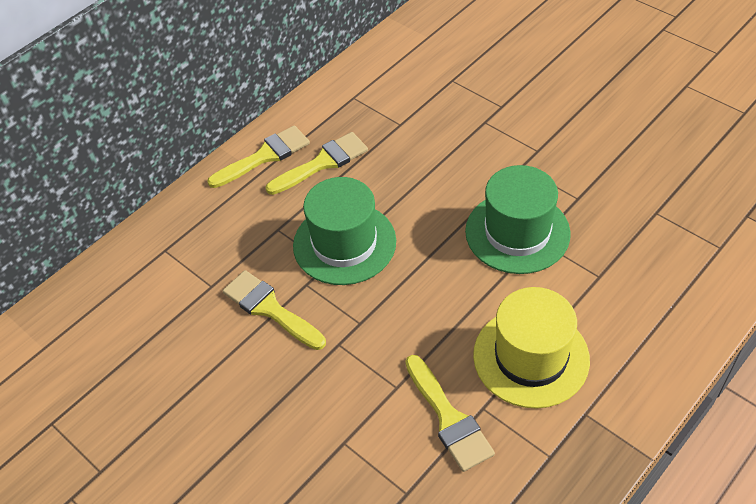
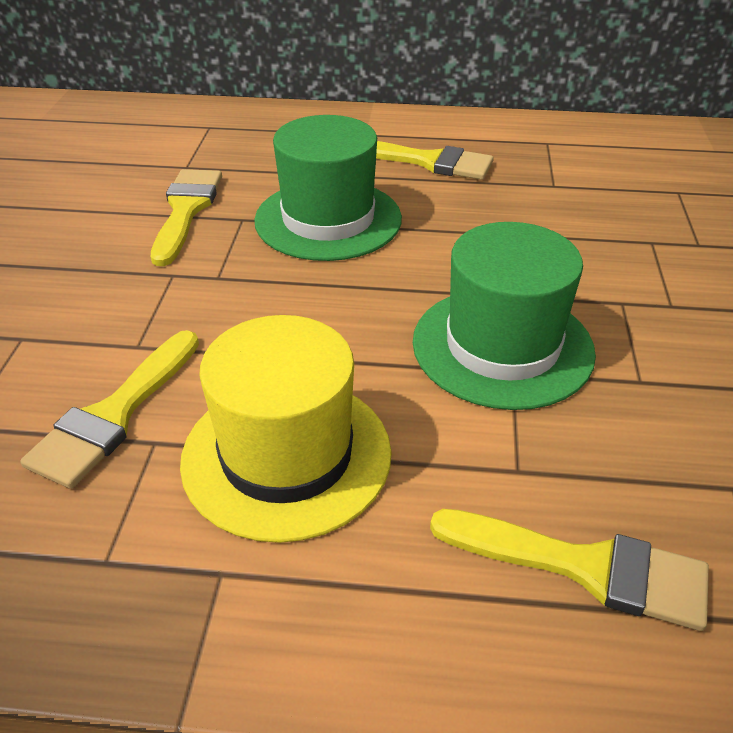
camera: 50 degrees right, 10 degrees down
(264, 156) = (391, 128): yellow brush -> yellow brush (584, 567)

